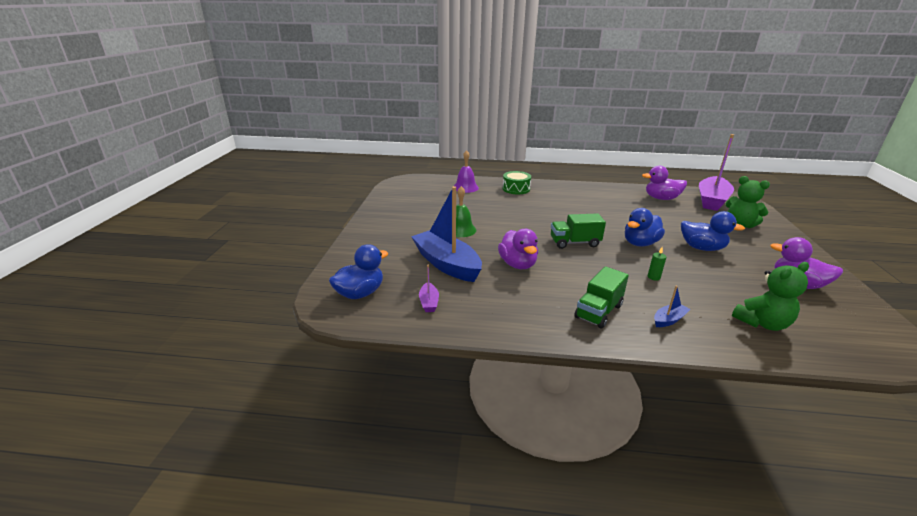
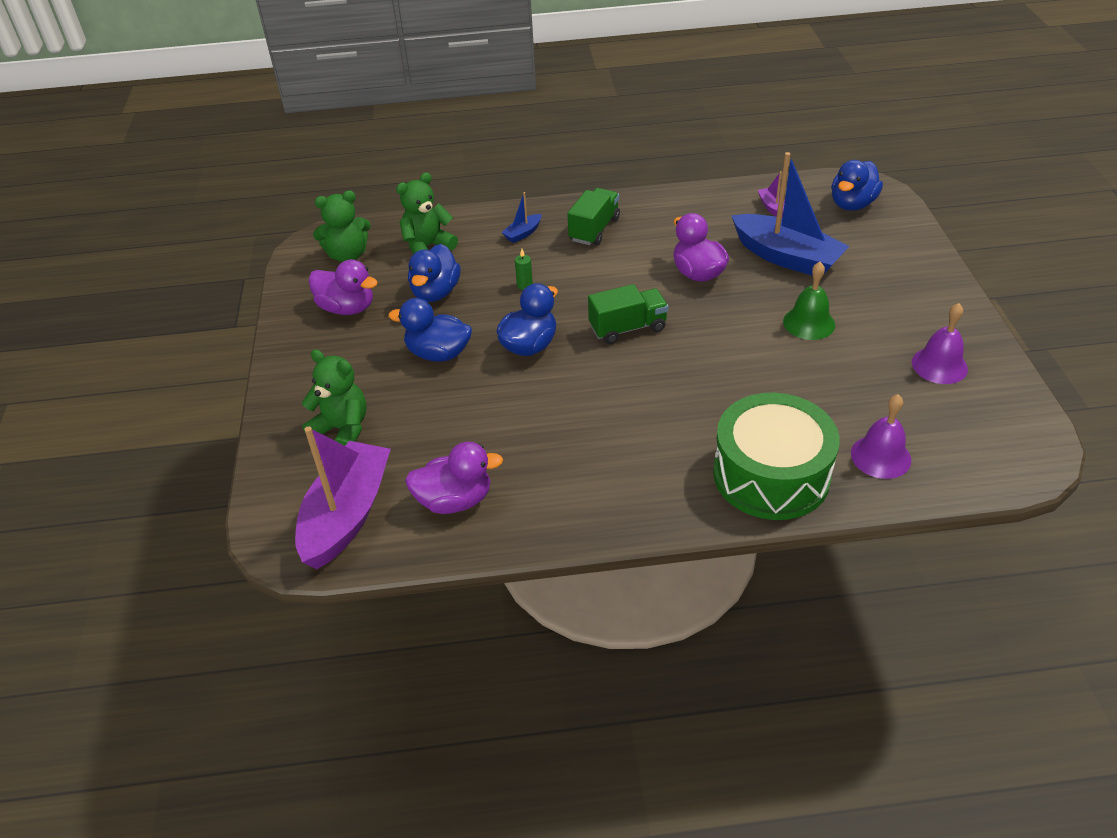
camera: 170 degrees right, 15 degrees up
(408, 206) = (939, 365): none -> purple bell
(516, 189) = (771, 474): green drum -> green drum, size x1.84
(727, 283) = (435, 292): none -> blue duck
(842, 329) = (348, 255): none -> green teddy bear

